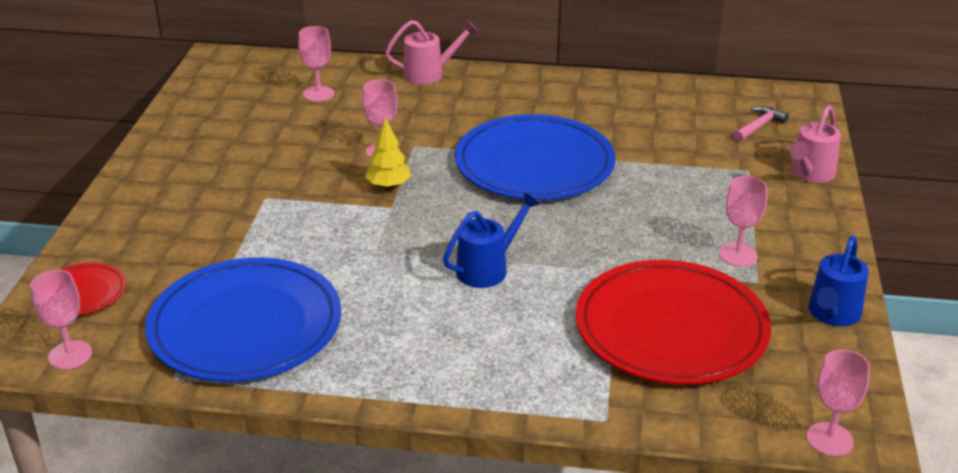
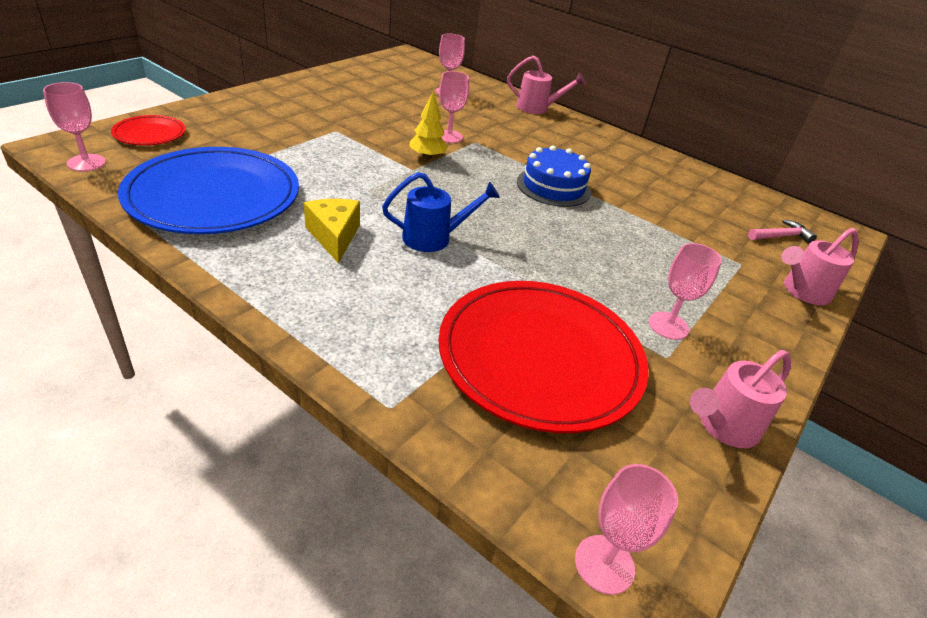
camera: 25 degrees right, 5 degrees up
(403, 310) = (334, 236): none -> yellow cheese
(534, 164) = (553, 187): blue plate -> blue cake
(832, 315) = (722, 426): blue watering can -> pink watering can

